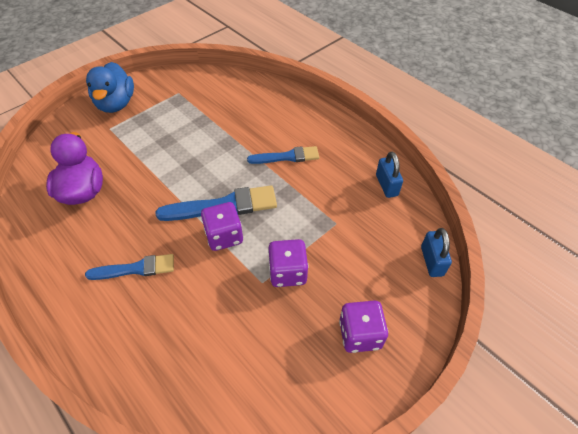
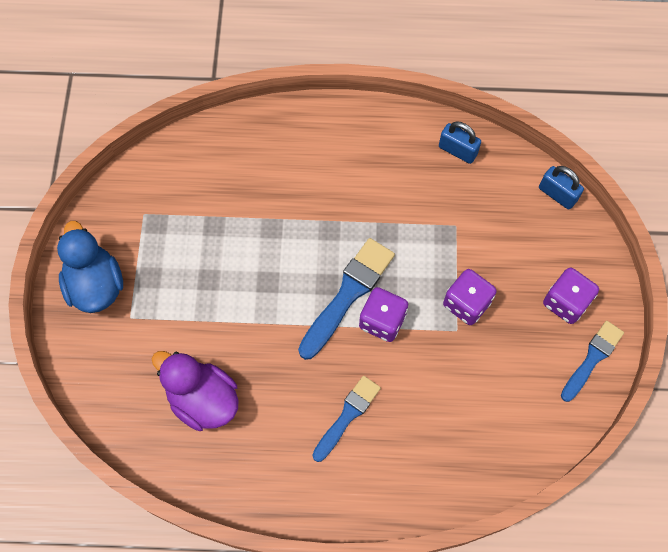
camera: 45 degrees left, 15 degrees up
(116, 104) = (96, 285): blue duck -> blue duck turned 150 degrees counterclockwise
(287, 157) = (343, 195): blue brush -> blue brush (592, 358)

